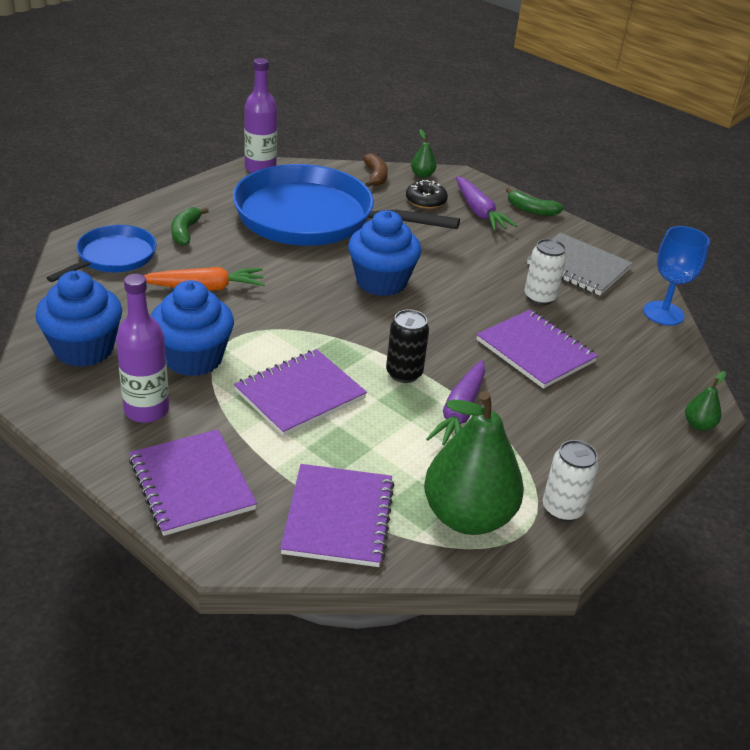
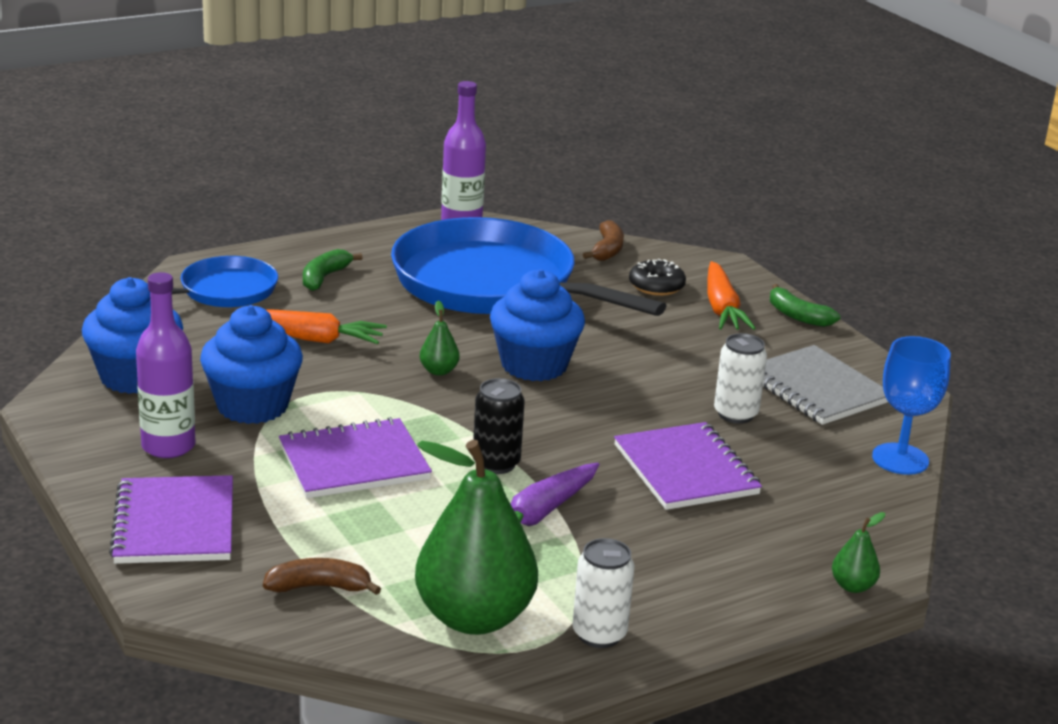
camera: 20 degrees right, 10 degrees down
(338, 517) = (319, 587): purple notebook -> brown banana
(422, 175) = (672, 256): green pear -> green pear (439, 371)
(479, 212) = (722, 308): purple carrot -> orange carrot

